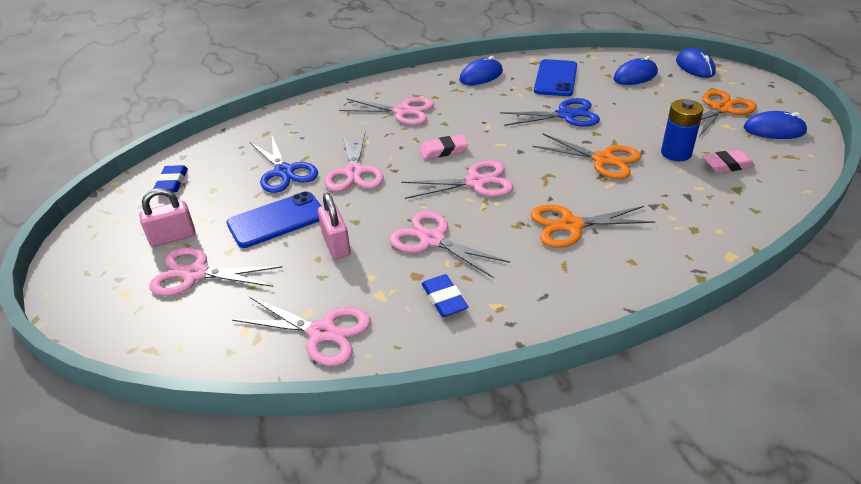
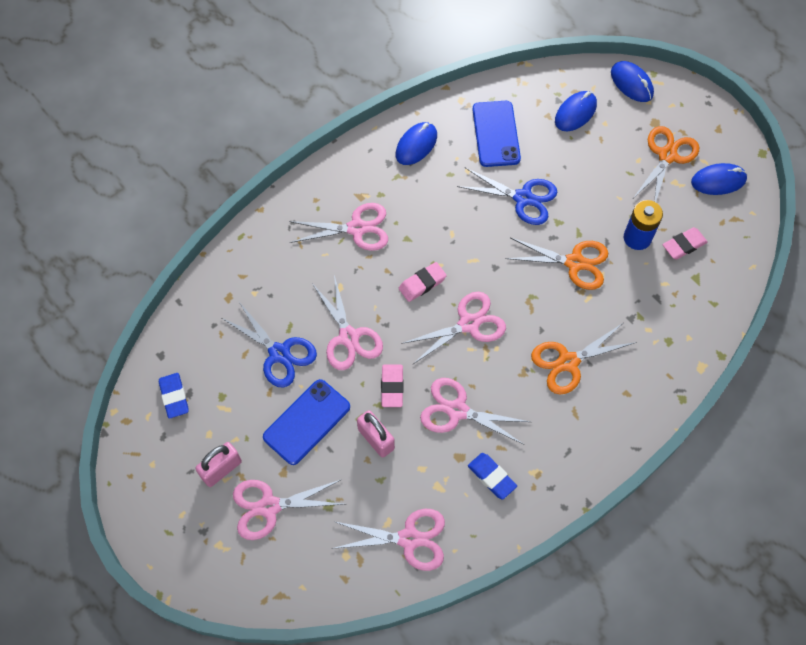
camera: 20 degrees left, 25 degrees up
(375, 211) = (392, 387): none -> pink eraser
(566, 115) = (523, 198): blue scissors -> blue scissors turned 45 degrees clockwise

